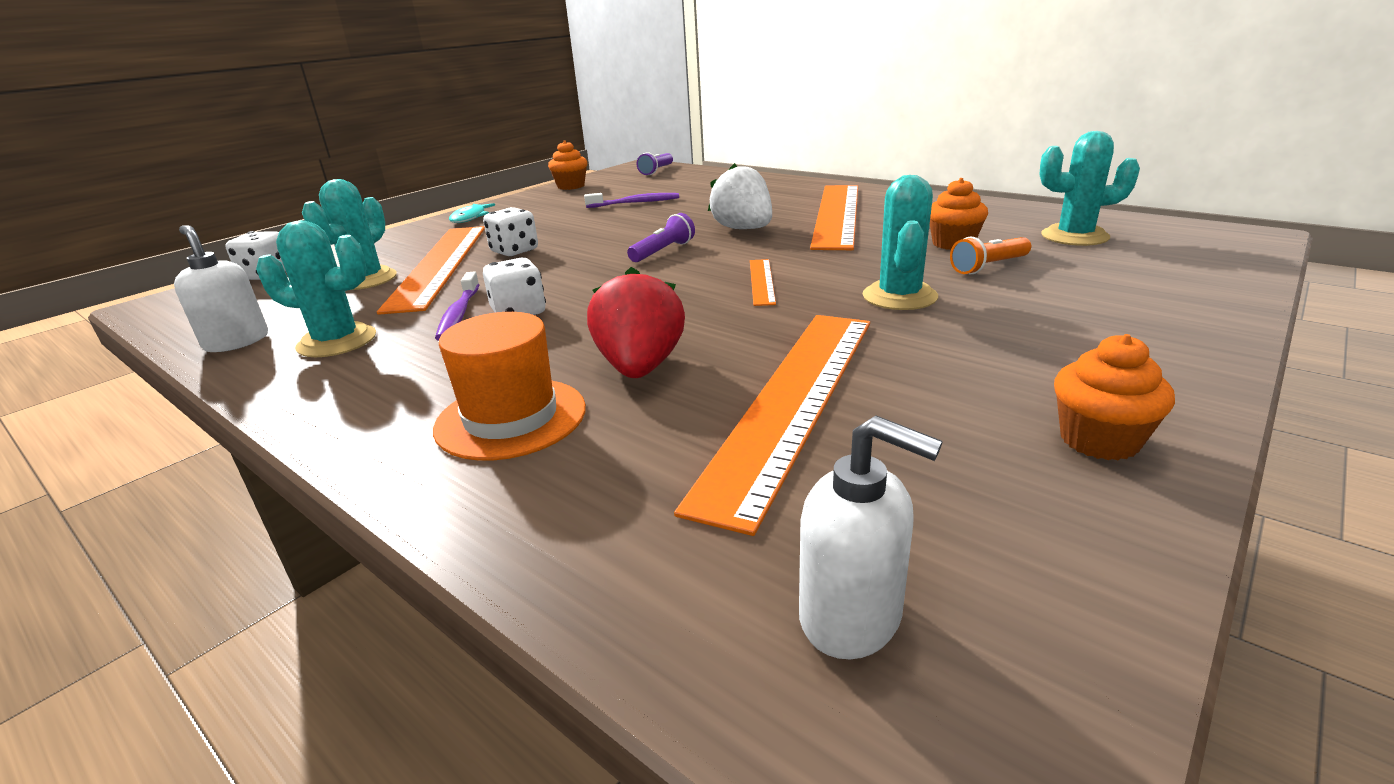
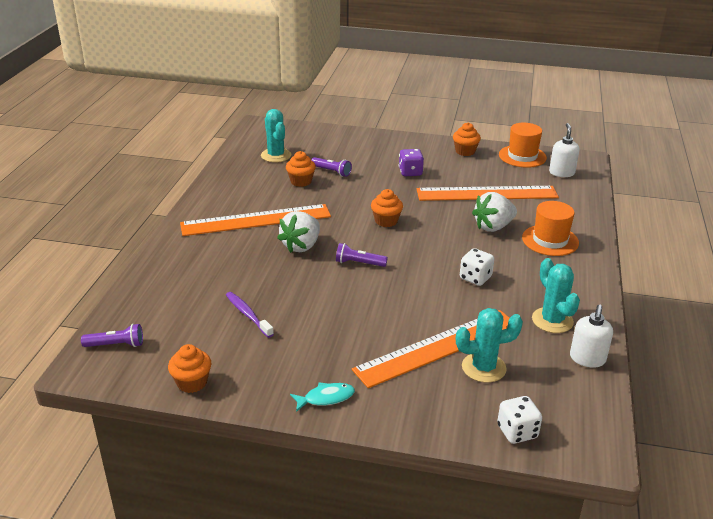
camera: 120 degrees left, 5 degrees up
(459, 314) = (493, 297): purple toothbrush -> none
(514, 251) = (392, 325): white dice -> none
(640, 367) = (493, 227): red strawberry -> white strawberry
(762, 281) = (386, 221): orange ruler -> orange cupcake
(899, 296) = (382, 187): turquoise cactus -> none
(960, 333) = (410, 172): none -> purple dice
(989, 266) = (332, 171): orange flashlight -> purple flashlight
(1046, 562) = (522, 156): none -> orange hat

